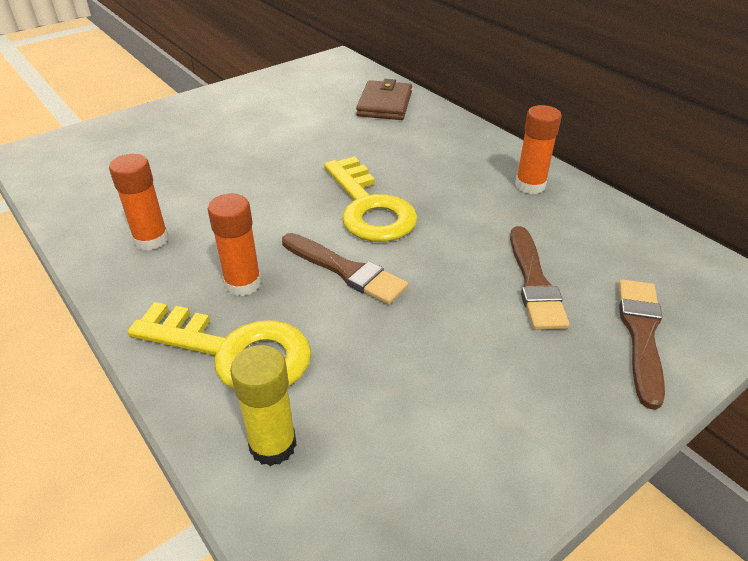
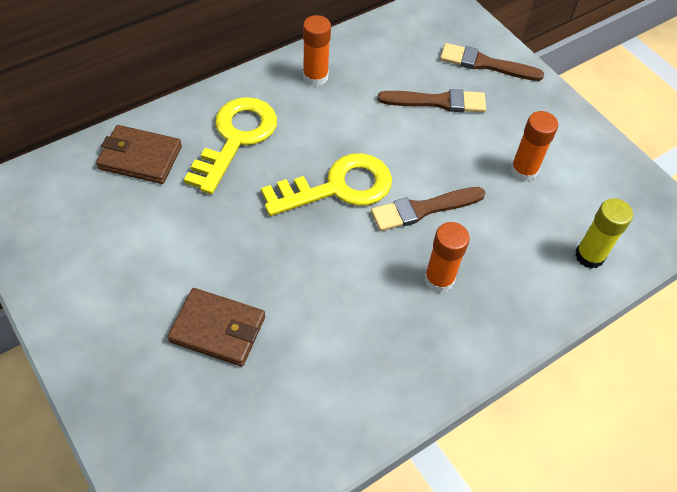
camera: 90 degrees left, 15 degrees up
(151, 240) = (376, 359): orange glue stick -> orange glue stick (523, 171)
(203, 153) = (218, 329): none -> brown wallet
(234, 351) = (514, 281): yellow key -> yellow key (236, 138)
(346, 270) = (423, 209): brown brush -> brown brush turned 150 degrees counterclockwise

